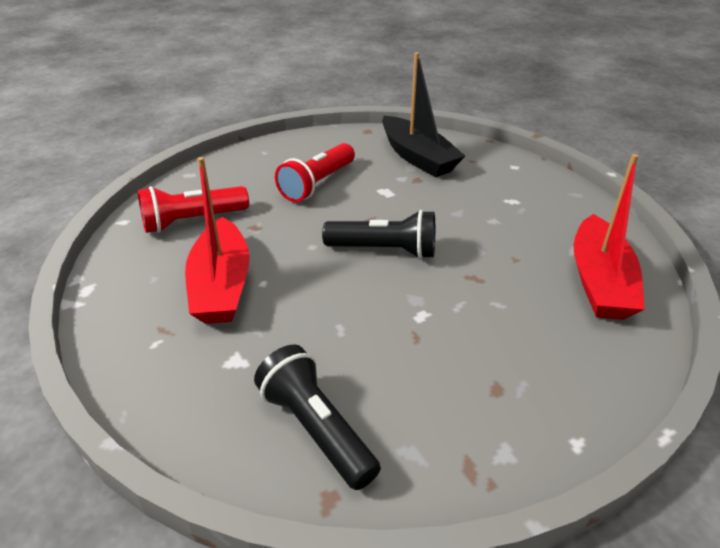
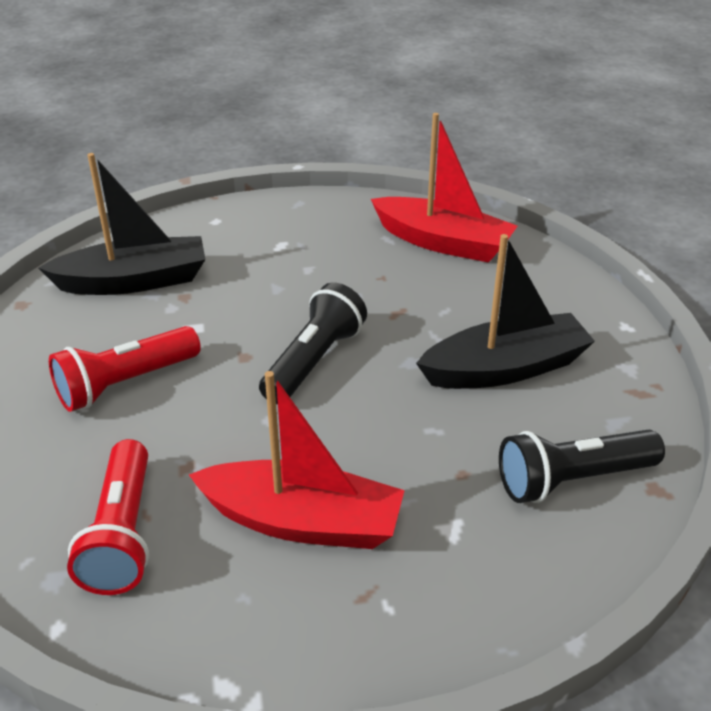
camera: 70 degrees left, 0 degrees up
(317, 184) = (125, 383): red flashlight -> red flashlight turned 90 degrees clockwise
(442, 357) = (505, 368): none -> black boat

